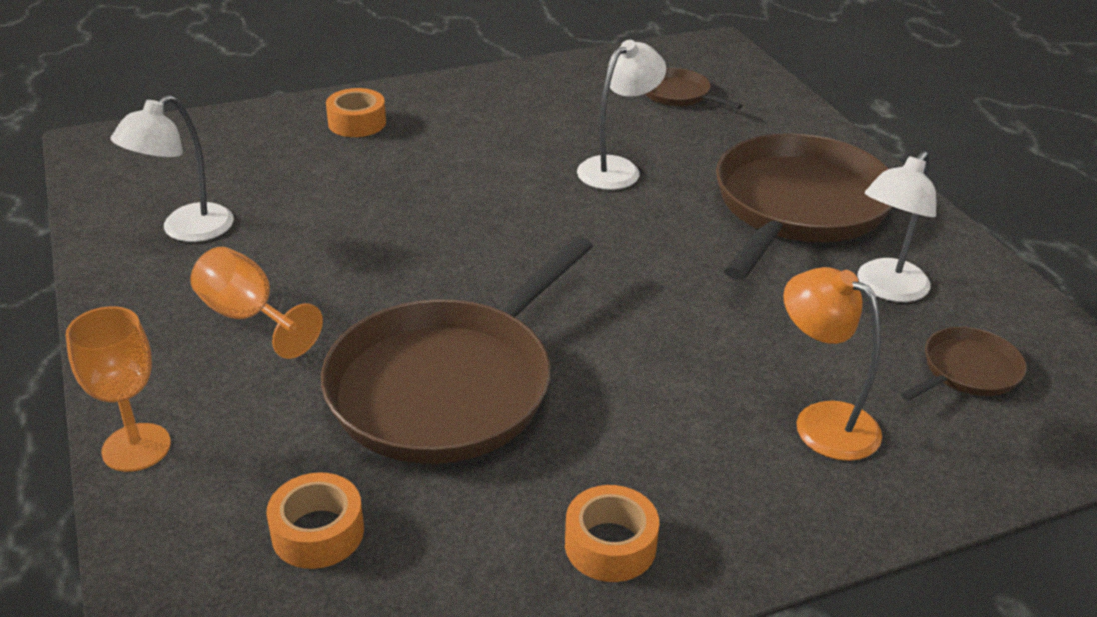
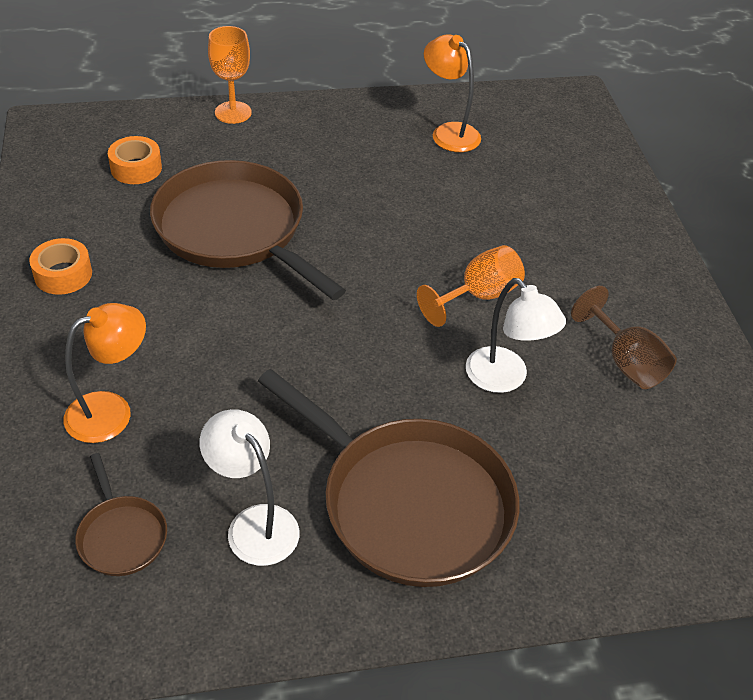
camera: 100 degrees right, 10 degrees up
(186, 230) = (449, 132): white lamp -> orange lamp
(249, 317) = (338, 154): orange goblet -> orange goblet (478, 296)
(357, 123) = (604, 223): orange tape -> none
(561, 111) = (625, 362): none -> brown goblet
(678, 94) = (666, 471): brown pan -> none

